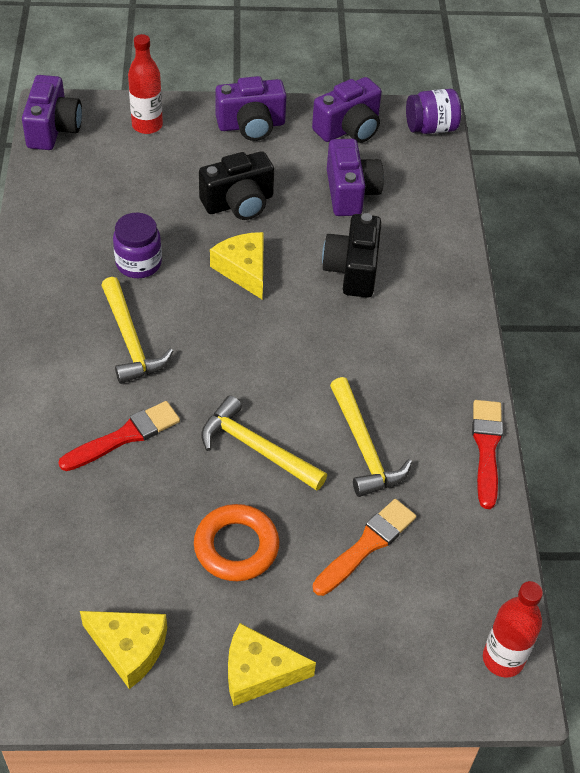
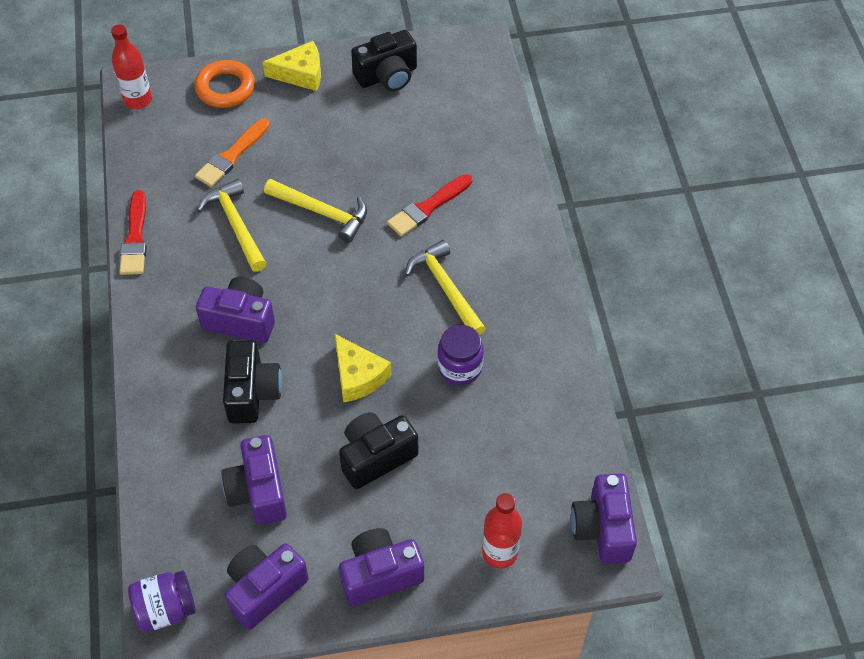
camera: 175 degrees right, 5 degrees up
(129, 648) = (387, 76): yellow cheese -> black camera
(236, 547) = (327, 143): orange ring -> orange ring (225, 88)
(362, 338) = (240, 320): none -> purple camera

